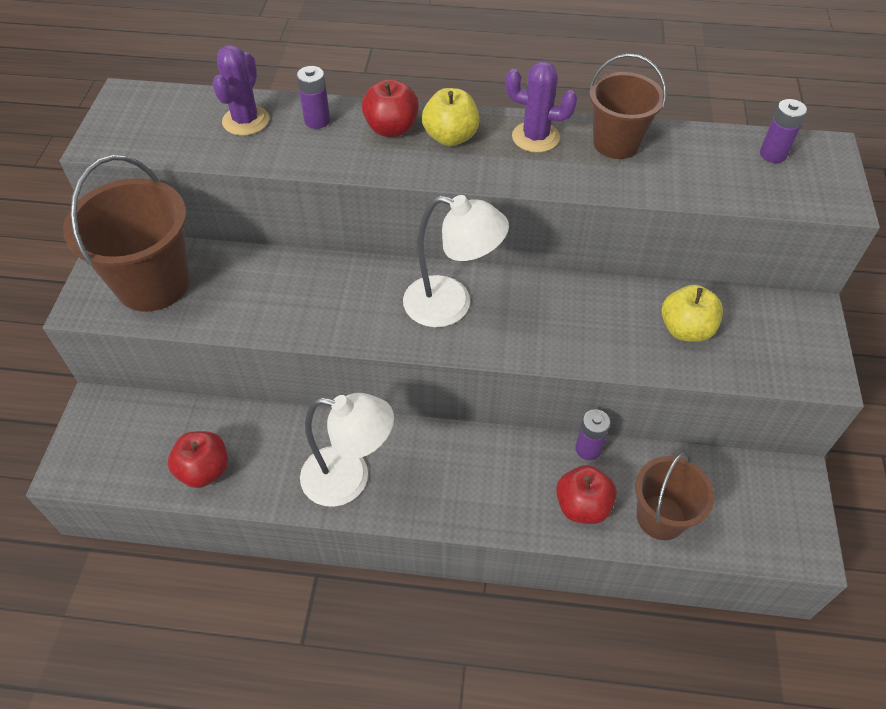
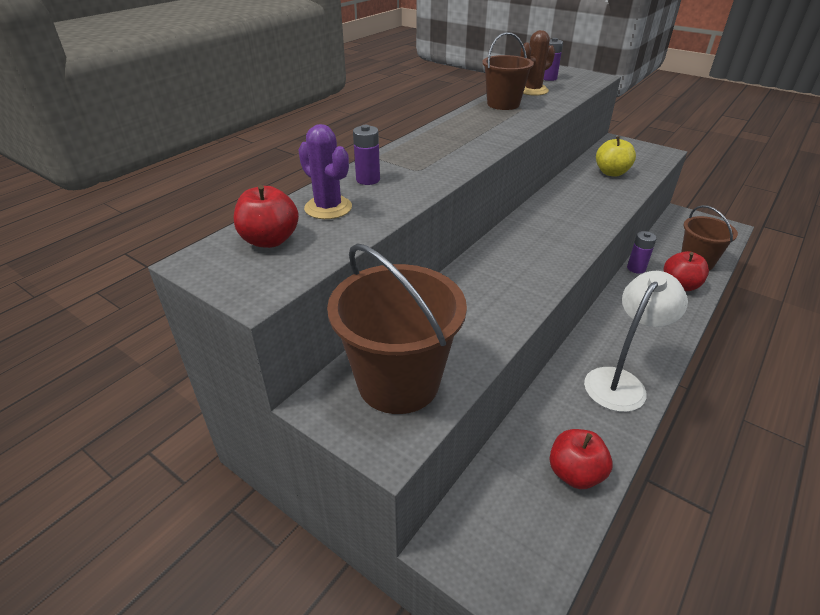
camera: 60 degrees left, 15 degrees down
(391, 128) = (412, 157): red apple -> red apple (270, 240)
(450, 137) = (445, 142): yellow apple -> none
(451, 305) = (542, 236): white lamp -> none
(535, 137) = (474, 120): purple cactus -> none
(699, 153) = (532, 90): none -> brown cactus

